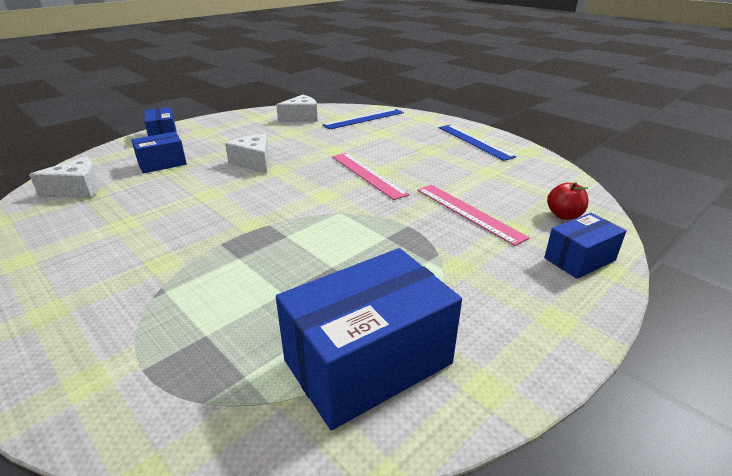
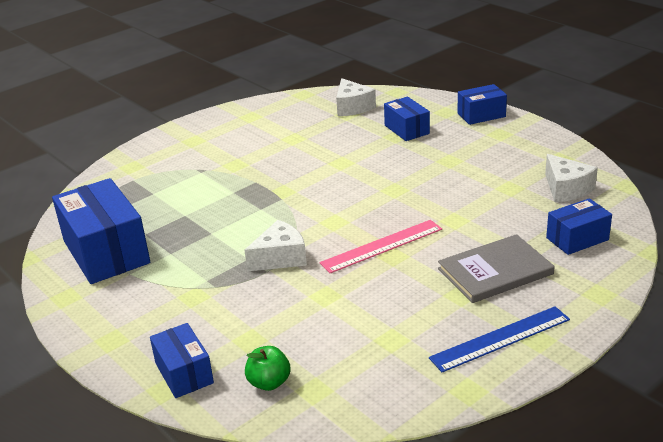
camera: 95 degrees right, 0 degrees up
(254, 162) = (412, 175): white cheese -> white cheese (280, 258)
(364, 119) = (577, 239): blue ruler -> blue box
(401, 140) = (495, 271): none -> grey book
(468, 212) = (286, 311): pink ruler -> none
(564, 215) = (269, 382): red apple -> green apple

